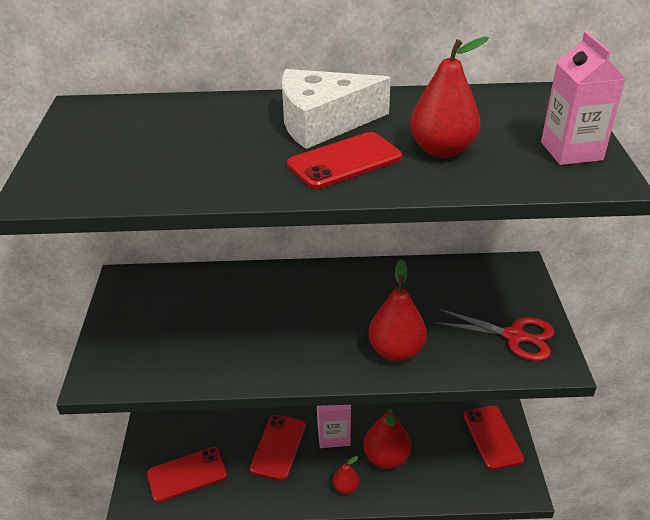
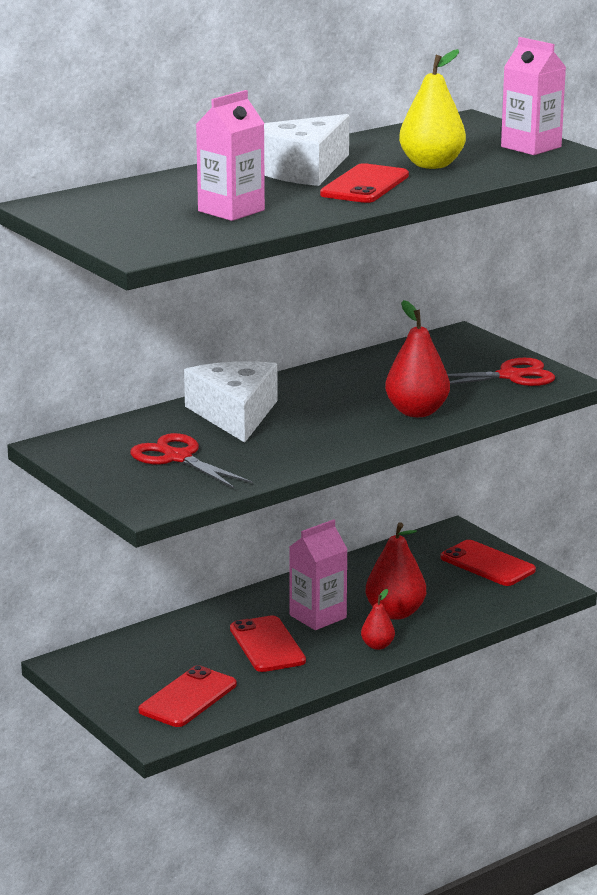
camera: 35 degrees left, 15 degrees down
(176, 328) = (177, 457): none -> red scissors
(188, 161) = (231, 211): none -> pink carton
(266, 295) = (235, 414): none -> white cheese
(442, 150) = (431, 165): red pear -> yellow pear

